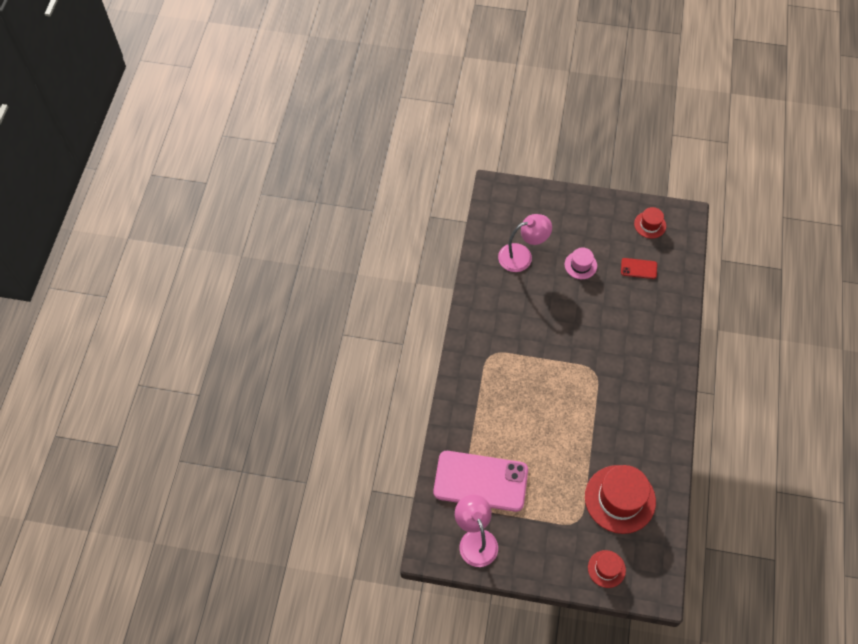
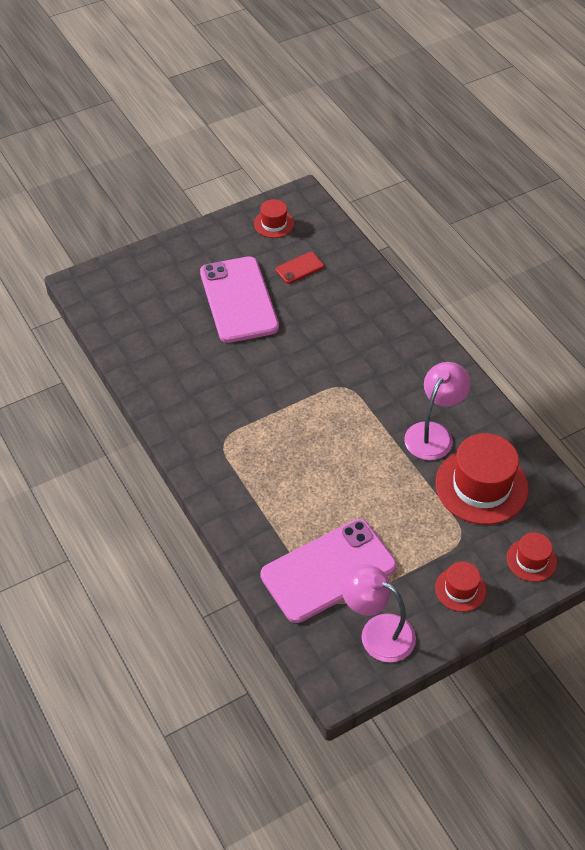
camera: 40 degrees left, 10 degrees down
(522, 256) = (169, 328): pink lamp -> pink lamp (433, 433)
(546, 552) = (460, 589): none -> red hat
(580, 265) = (239, 300): pink hat -> pink phone

